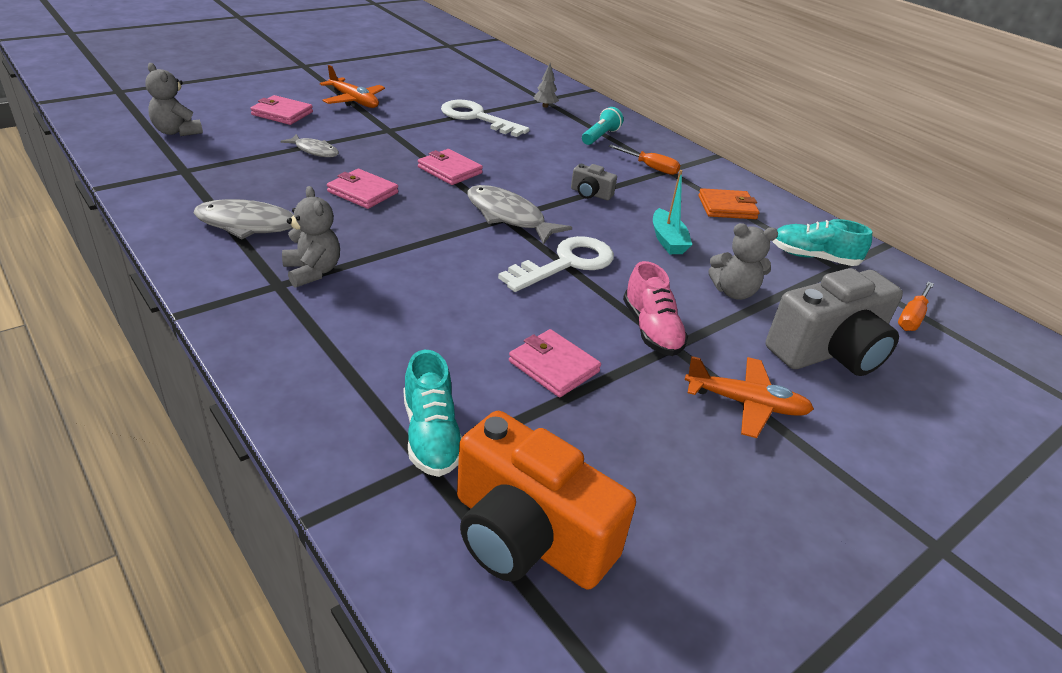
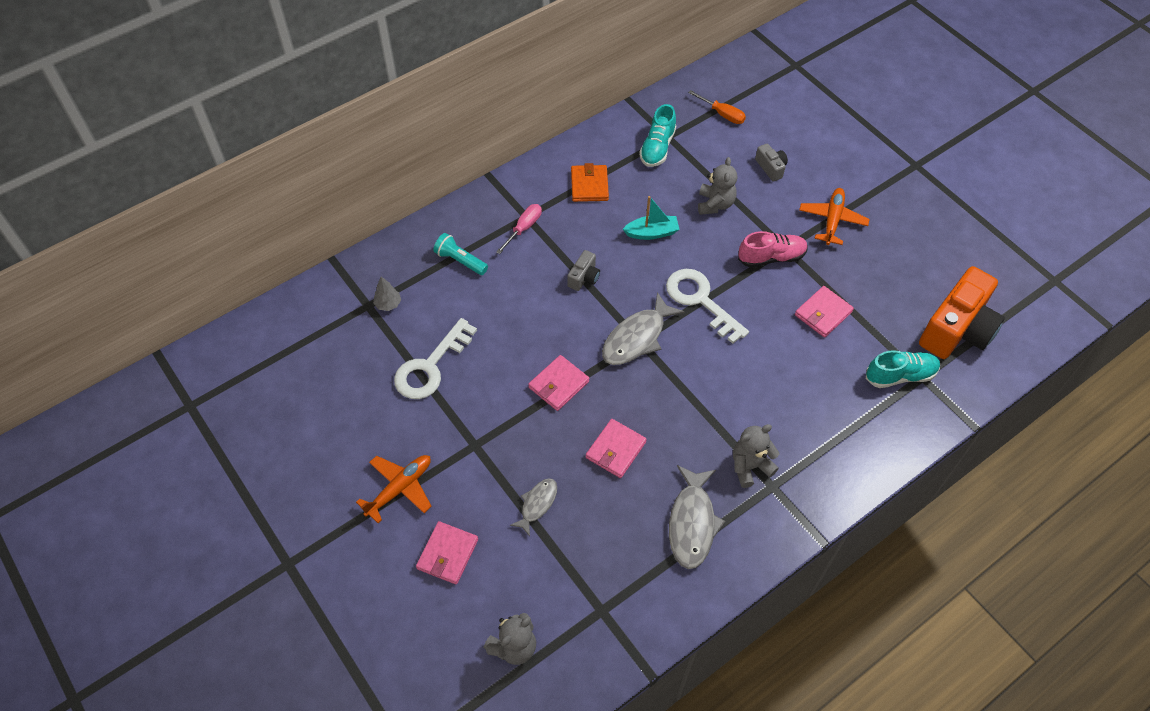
camera: 85 degrees left, 20 degrees up
(651, 168) = (524, 228): orange screwdriver -> pink screwdriver
(829, 351) = (771, 168): grey camera -> grey camera, size x0.44

